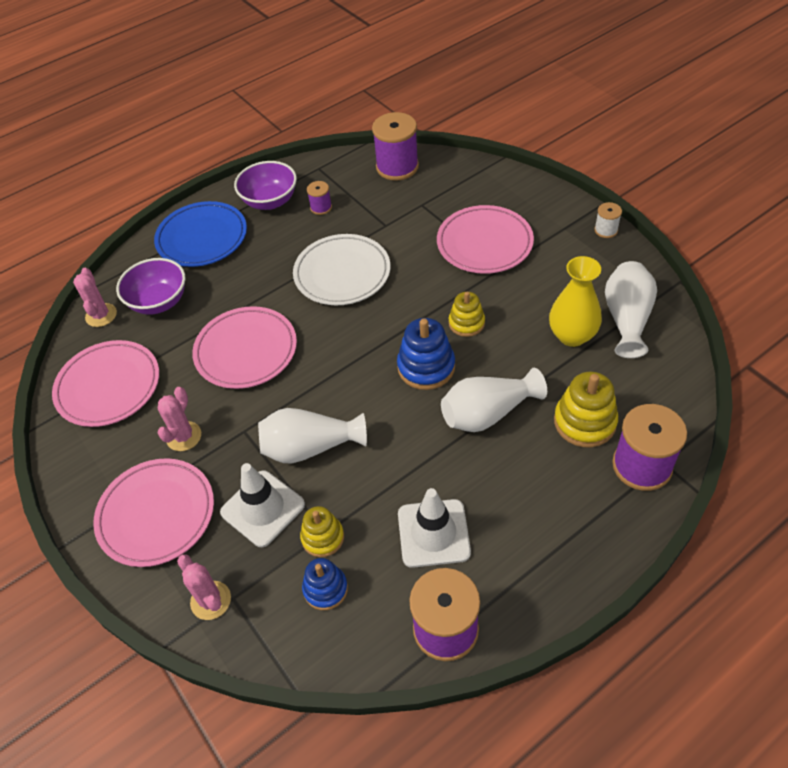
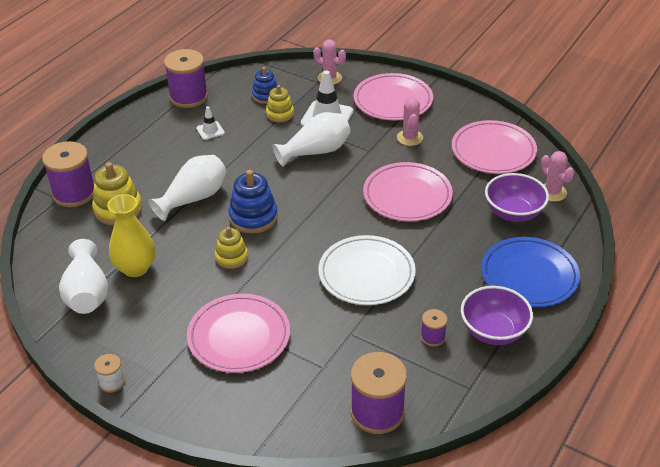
camera: 155 degrees right, 10 degrees down
(433, 533) = (210, 130): white traffic cone -> white traffic cone, size x0.53

